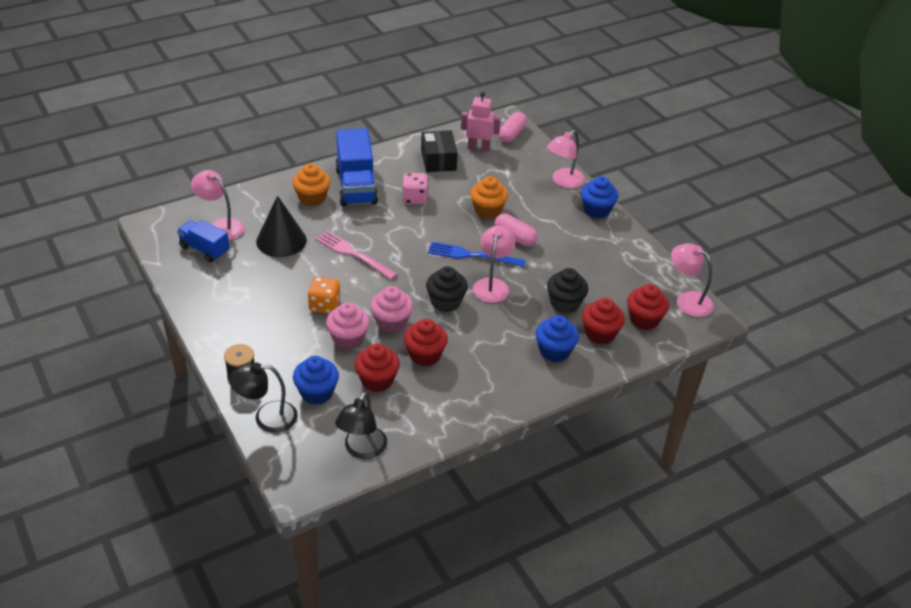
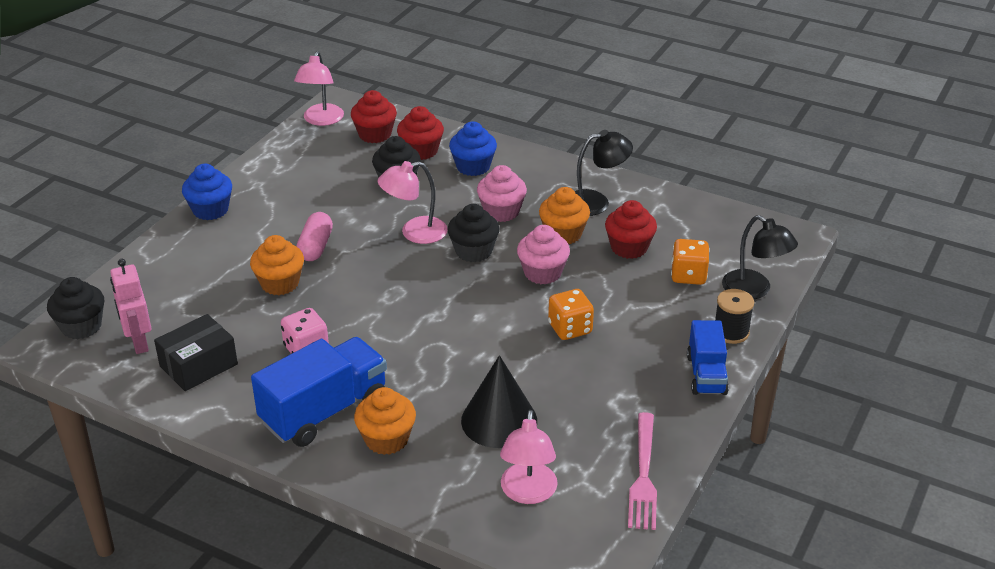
camera: 120 degrees left, 5 degrees down
(204, 249) = (586, 480): blue truck -> blue truck (706, 374)
(317, 392) = (688, 276): blue cupcake -> orange dice
(348, 338) = (598, 290): pink cupcake -> pink cupcake (501, 212)
(353, 254) = (463, 349): pink fork -> pink fork (643, 475)
(362, 450) = (715, 221): black lamp -> black lamp (596, 202)
(425, 355) = (563, 234): red cupcake -> orange cupcake
(472, 255) = (378, 263): blue fork -> none
(511, 134) = (81, 326): pink capsule -> black cupcake
(563, 181) = (168, 250): pink lamp -> none

